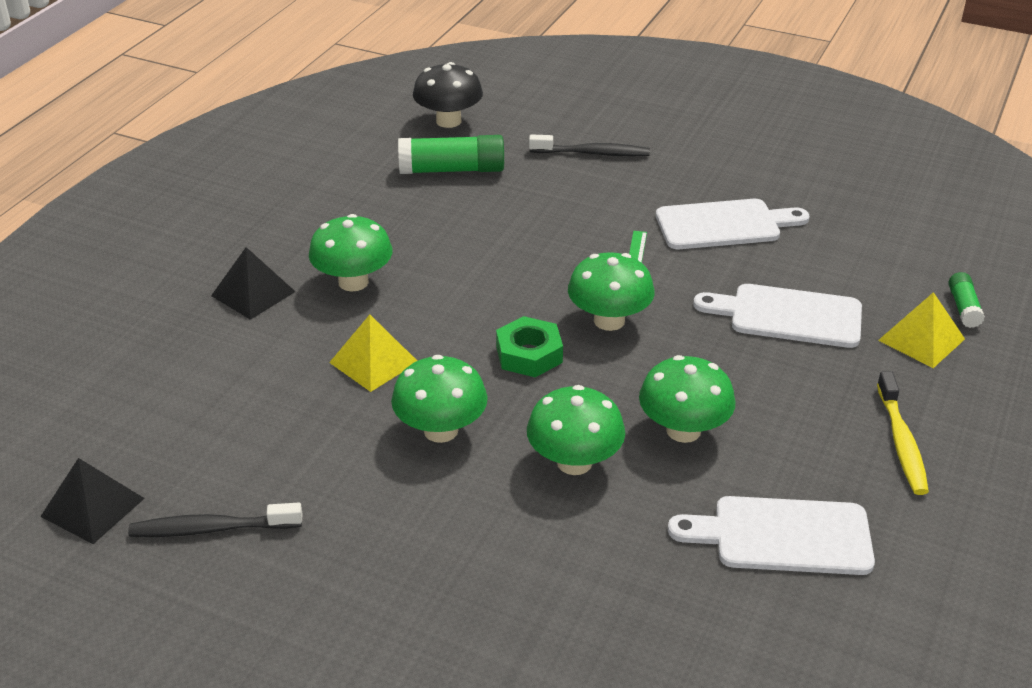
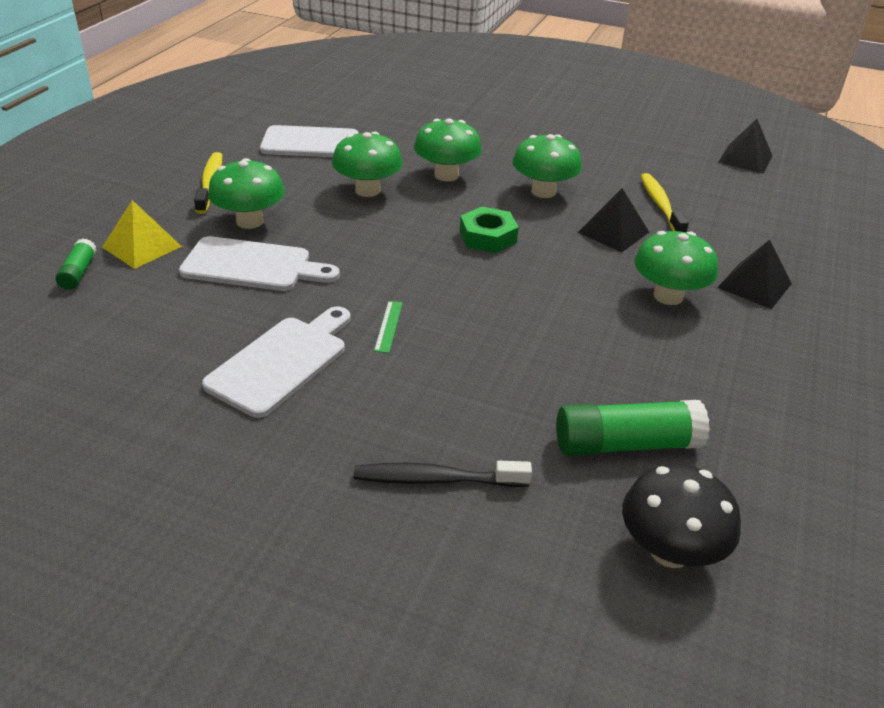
camera: 175 degrees right, 0 degrees up
(211, 529) = (665, 149): black toothbrush -> none
(289, 407) = (660, 205): none -> yellow toothbrush
(374, 362) = (613, 232): yellow pyramid -> black pyramid
(609, 320) = (419, 262): green mushroom -> green mushroom (250, 221)
(724, 225) = (281, 362): white cutting board -> white cutting board turned 135 degrees clockwise

